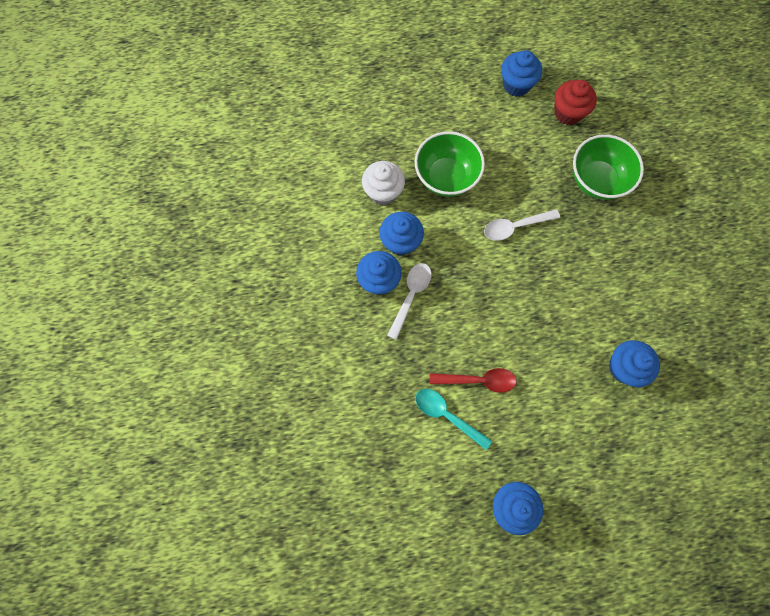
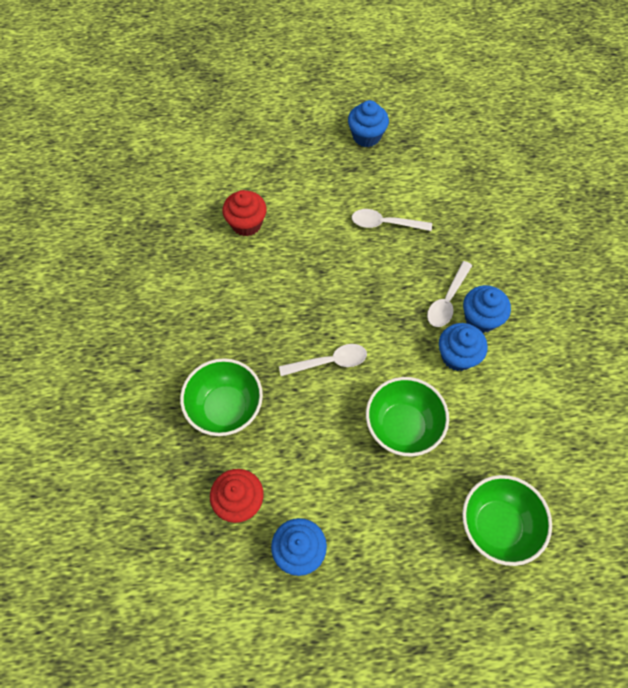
camera: 175 degrees left, 10 degrees down
(370, 111) = (497, 525): none -> green bowl
(383, 192) = (478, 414): white cupcake -> none
(447, 415) = (416, 199): turquoise spoon -> none
(478, 380) = (385, 223): red spoon -> white spoon
(624, 367) = (246, 224): blue cupcake -> red cupcake

